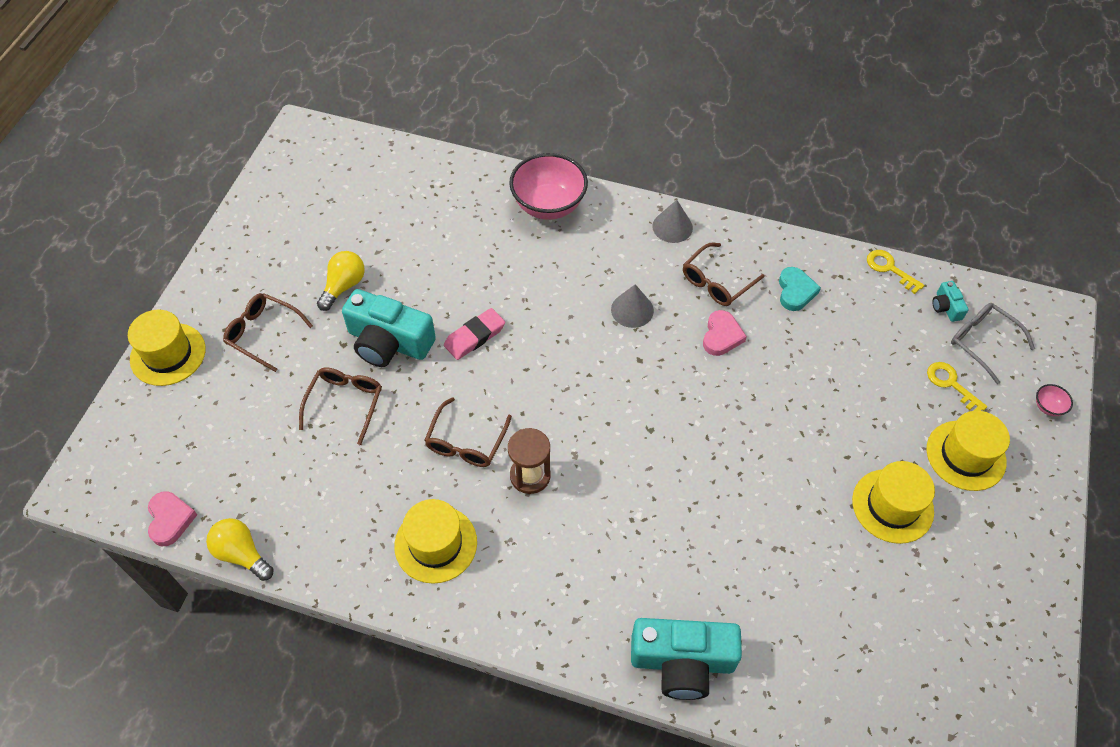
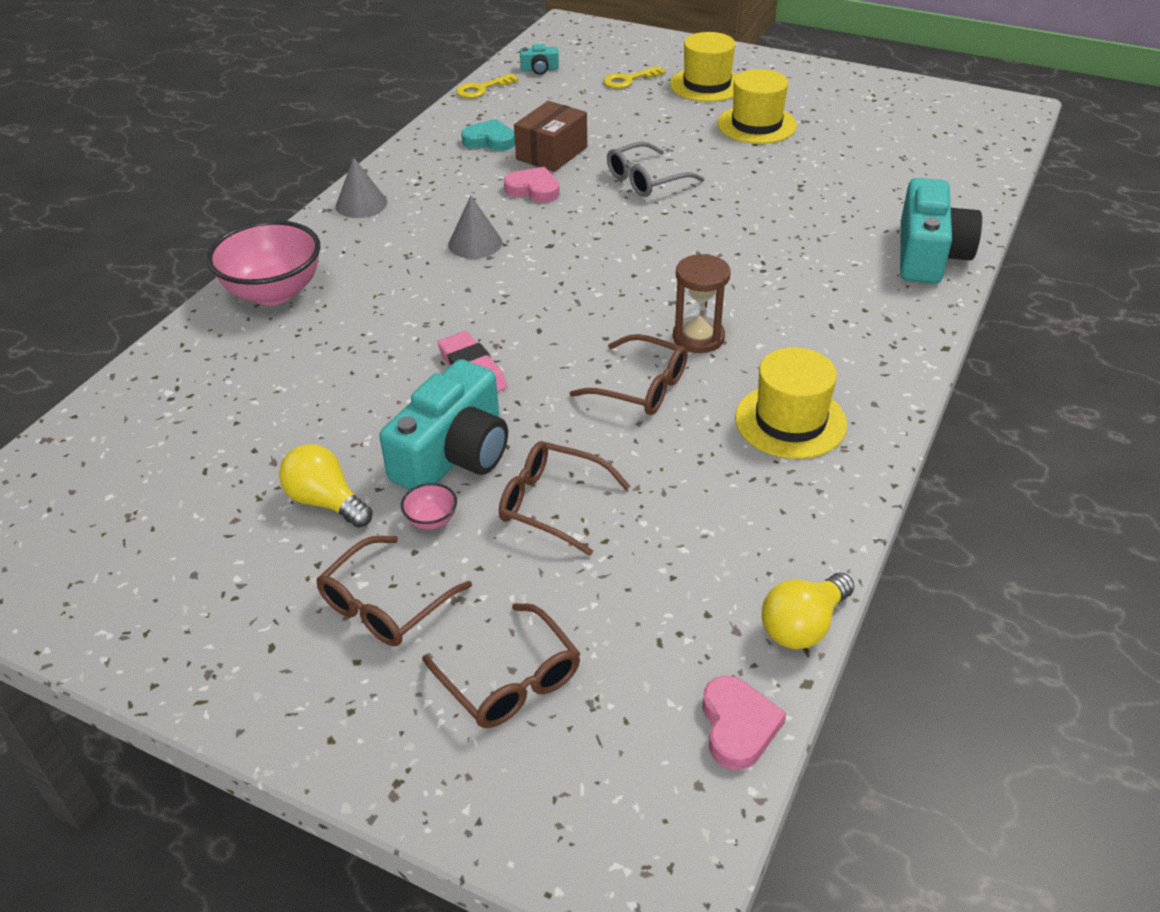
camera: 80 degrees left, 15 degrees down
(168, 354) = (384, 748): yellow hat -> none
(170, 519) = (738, 726): pink heart -> pink heart turned 90 degrees clockwise
(716, 282) = (457, 184): brown glasses -> brown glasses (510, 680)
(786, 340) = (551, 153): none -> brown box
(982, 342) = (585, 59): grey glasses -> grey glasses (646, 180)
(1047, 407) = (663, 44): pink bowl -> pink bowl (431, 520)

